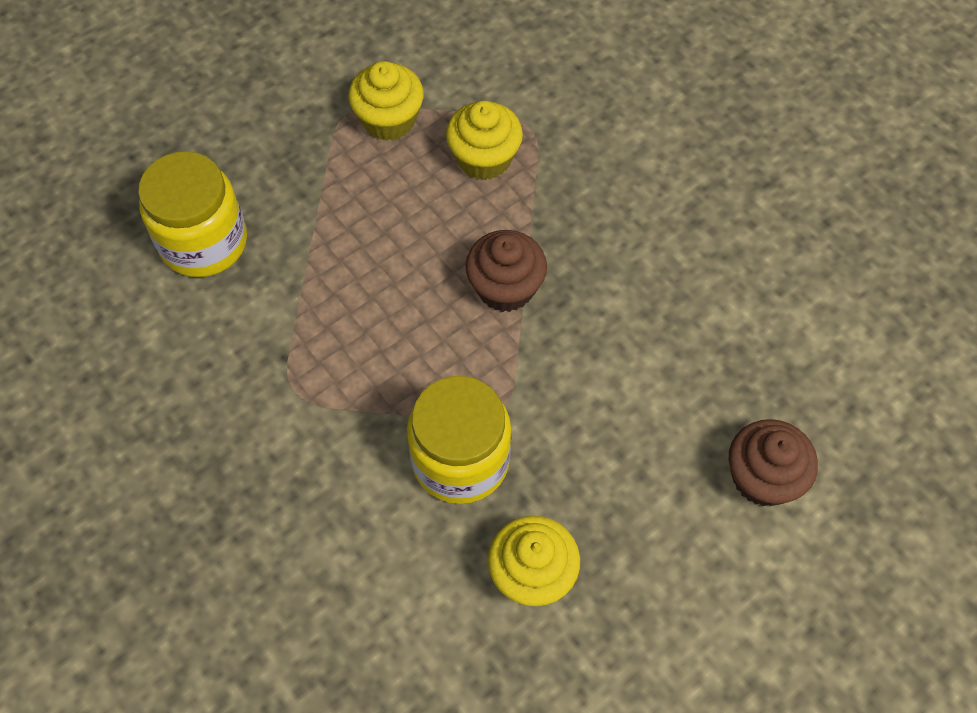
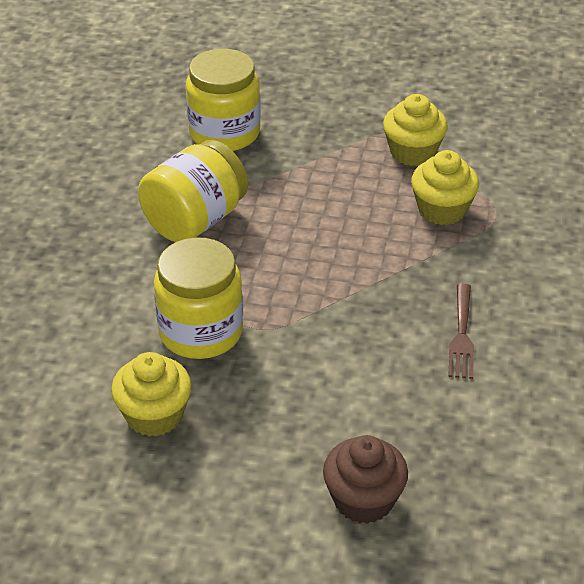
camera: 50 degrees right, 20 degrees down
(305, 357) = (195, 220): none -> yellow jar
(505, 287) = (355, 277): brown cupcake -> none
(645, 265) = (462, 335): none -> brown fork

